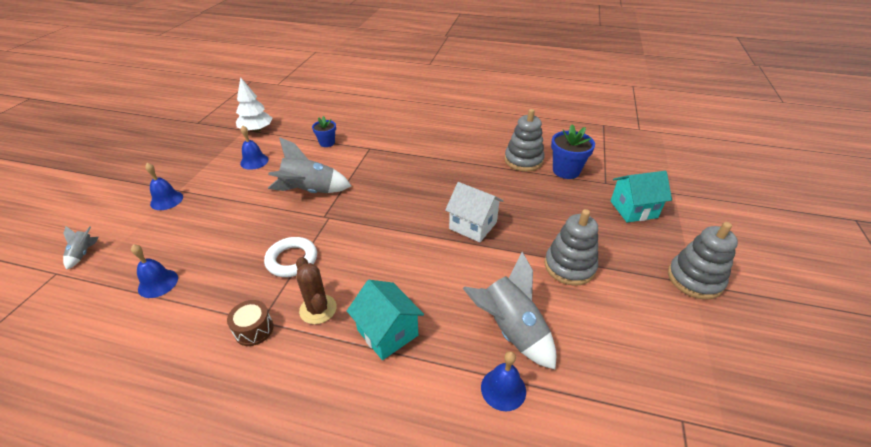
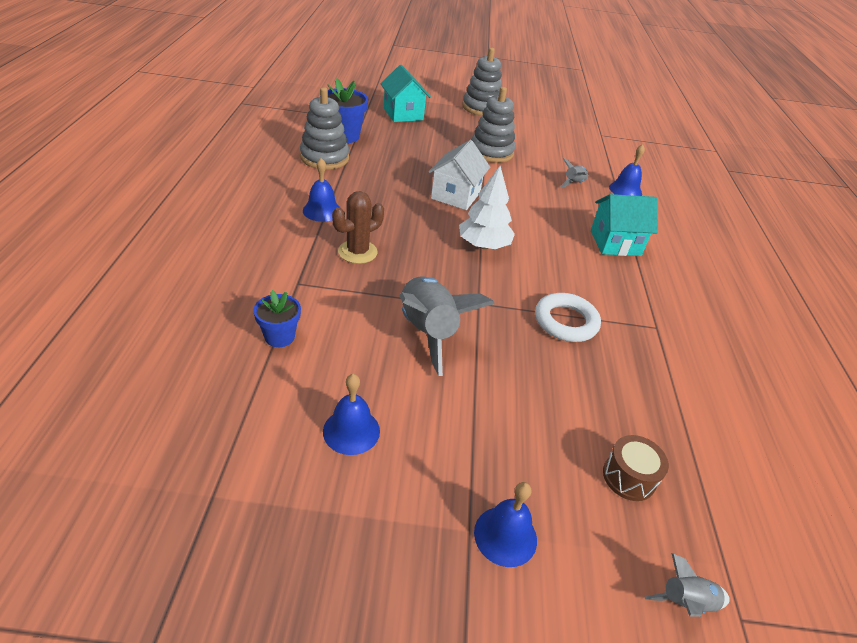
camera: 105 degrees left, 0 degrees up
(158, 283) = (671, 447): blue bell -> blue bell (322, 210)
(254, 329) = (668, 329): brown drum -> brown drum (629, 477)
(256, 130) = (217, 469): white tree -> white tree (483, 245)
(318, 309) = (618, 288): brown cactus -> brown cactus (357, 252)
(387, 332) = (615, 243): turquoise house -> turquoise house turned 45 degrees clockwise
(511, 330) = (574, 183): grey rocket -> grey rocket, size x0.47

